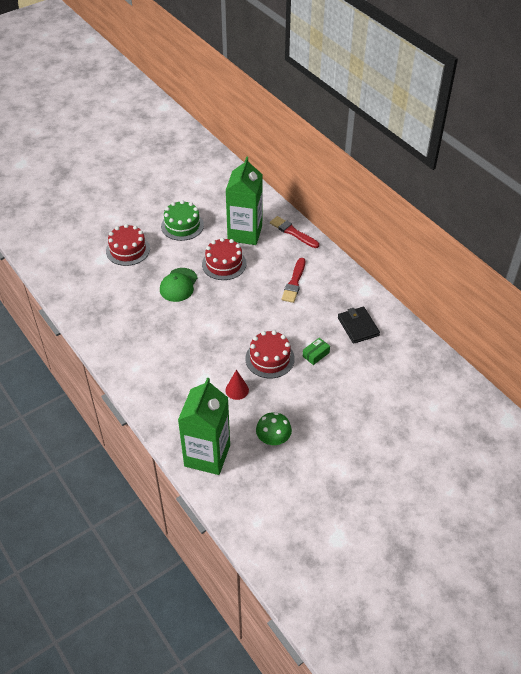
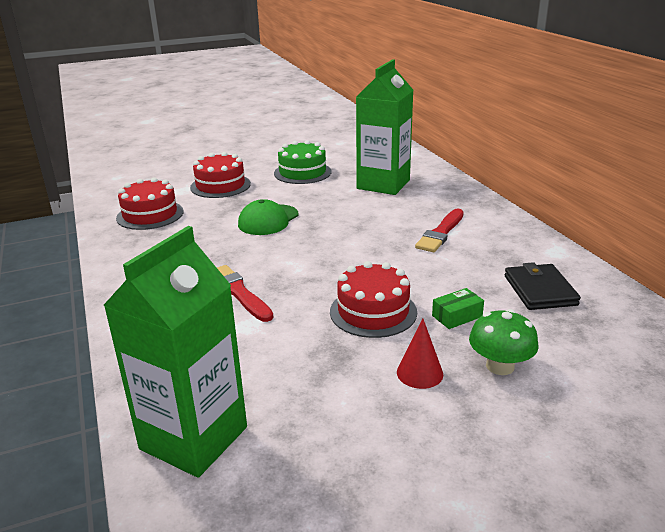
camera: 15 degrees right, 20 degrees down
(224, 264) = (342, 207): red cake -> red cake (150, 215)
(237, 390) = (299, 345): red cone -> red cone (419, 373)
(273, 439) = (338, 431): green mushroom -> green mushroom (500, 366)
(293, 232) = (451, 188): red brush -> red brush (238, 292)

